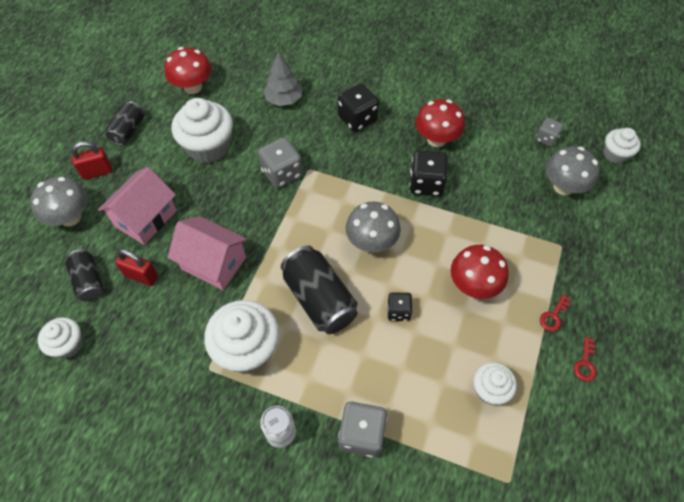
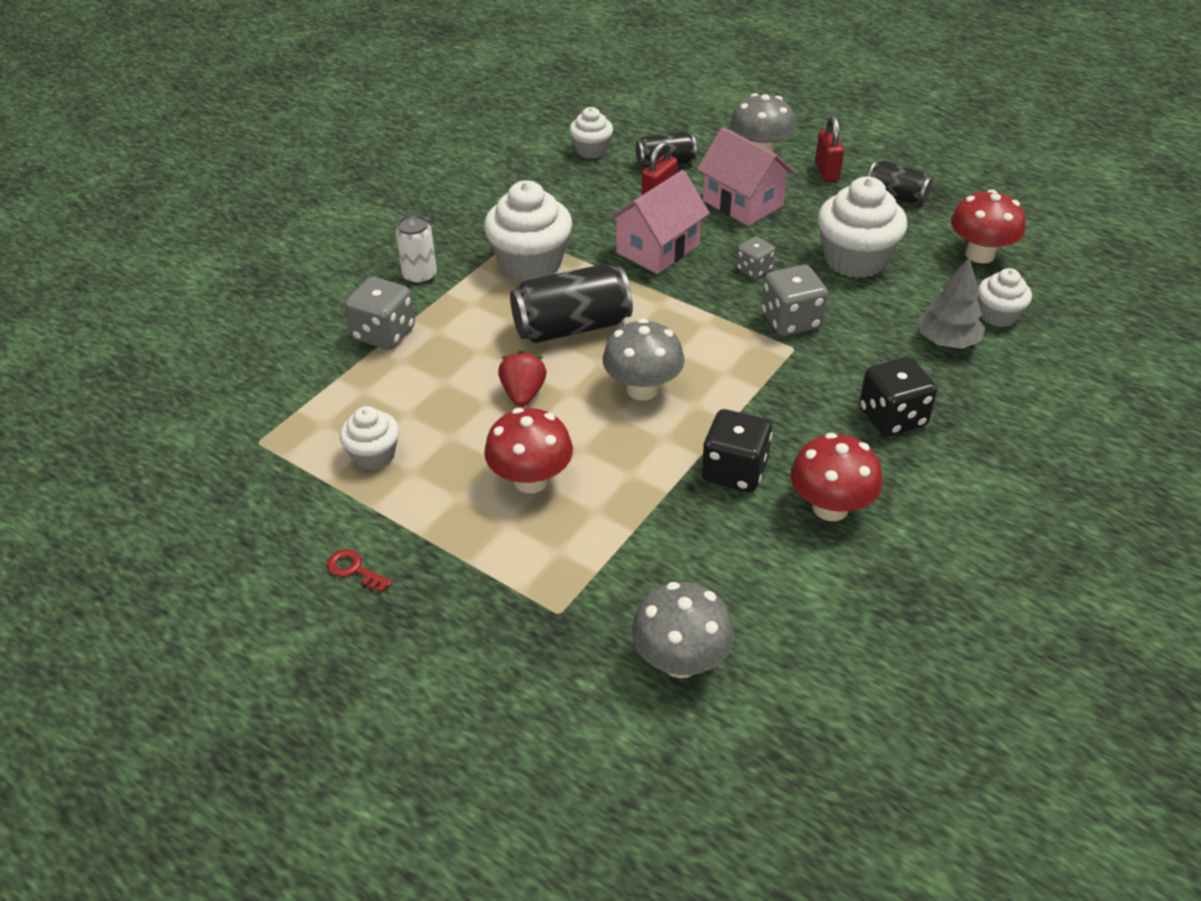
camera: 105 degrees right, 15 degrees down
(398, 311) = (523, 394): black dice -> red strawberry
(546, 139) = (805, 675): grey dice -> grey dice (754, 269)
(553, 316) = (442, 558): red key -> none
(615, 154) = (741, 786): white cupcake -> white cupcake (998, 315)

